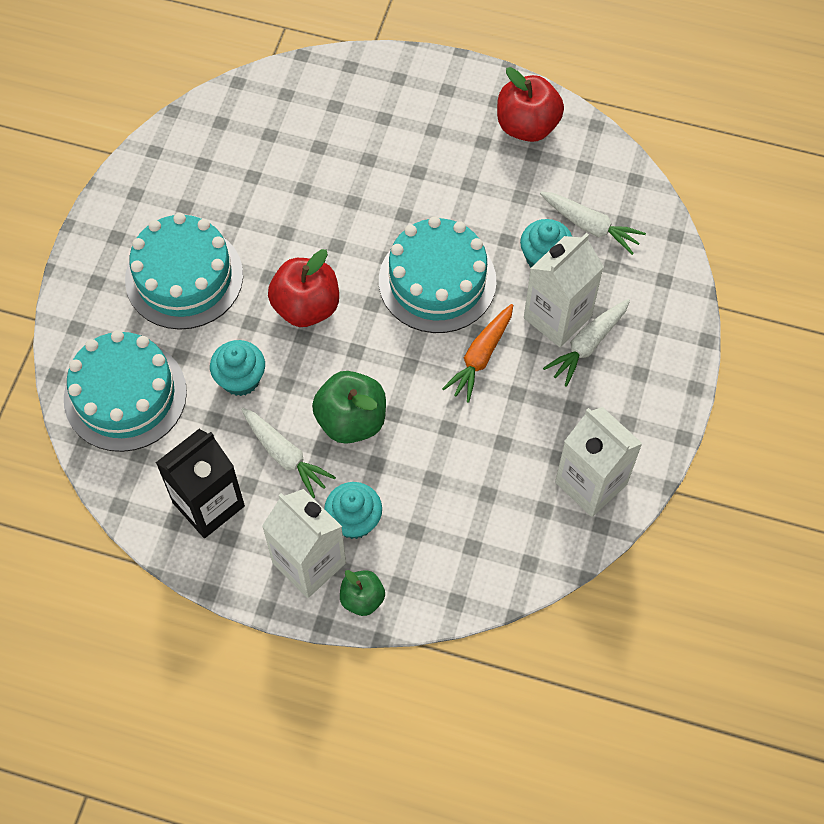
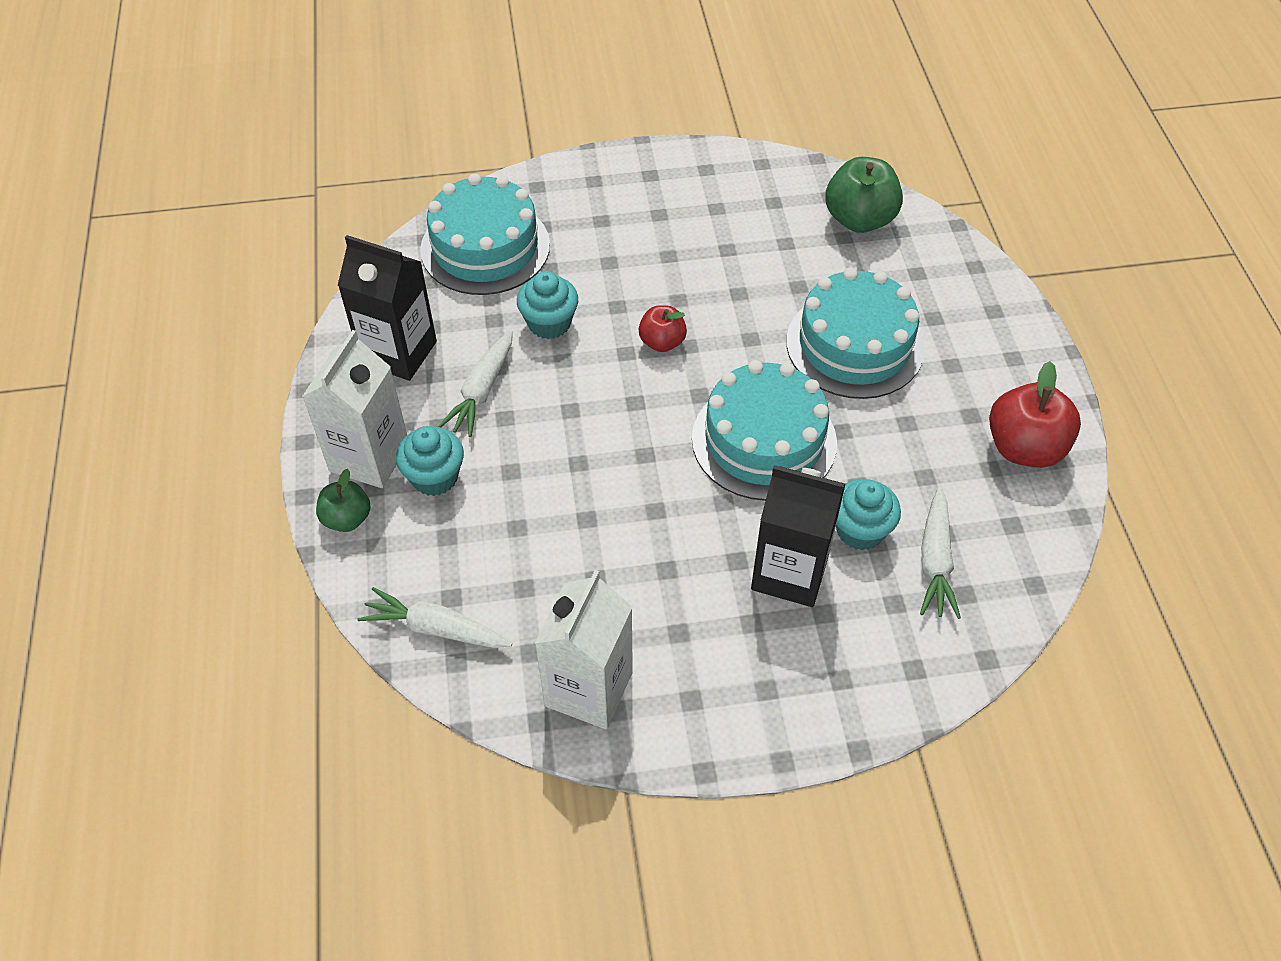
camera: 65 degrees right, 10 degrees down
(184, 277) = (637, 238): turquoise cake -> turquoise cake (854, 345)
(306, 307) = (662, 342): red apple -> red apple, size x0.59
(351, 420) = (550, 430): green apple -> green apple (859, 219)
(481, 356) = (693, 516): orange carrot -> none
(557, 317) = (790, 572): white carton -> black carton
(587, 345) = (772, 617): white carrot -> white carrot (436, 628)

